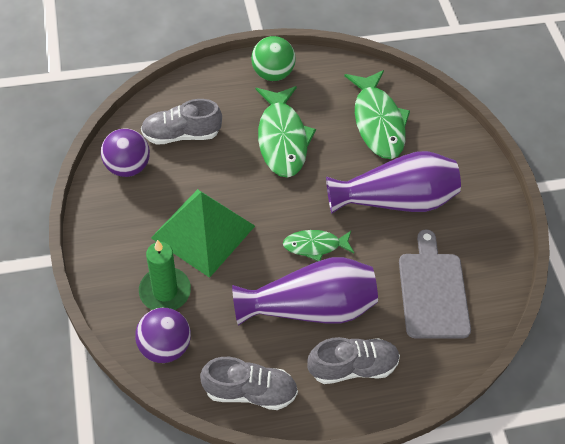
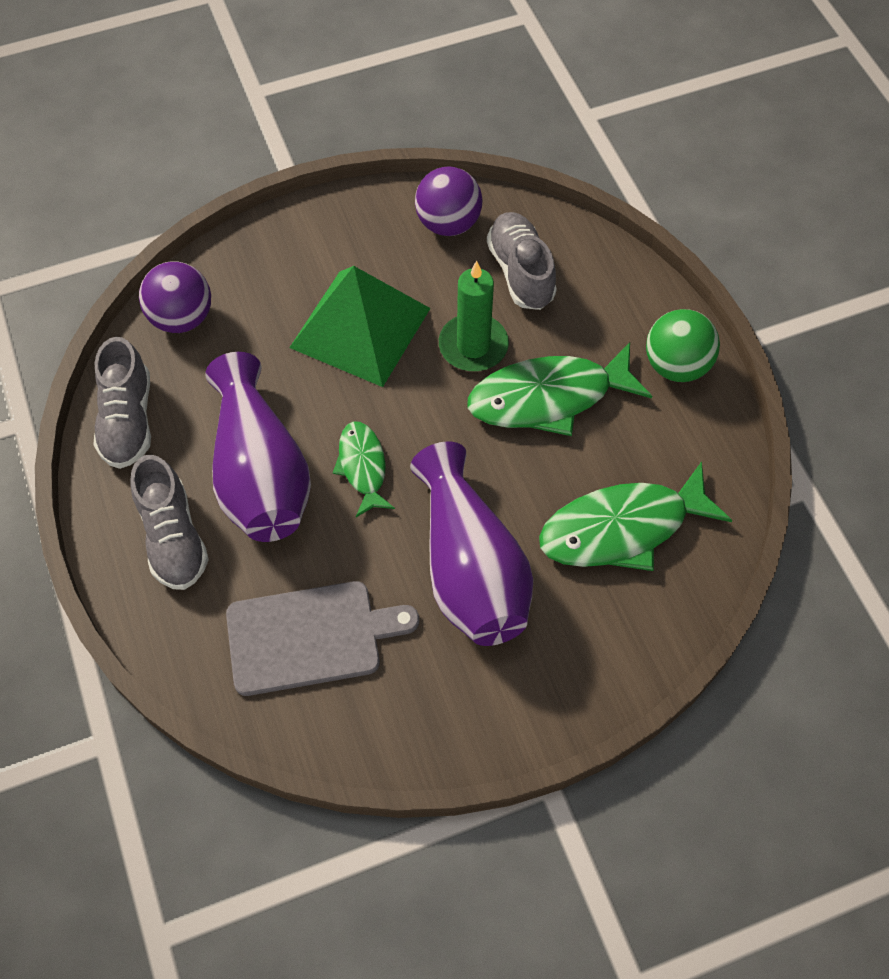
camera: 85 degrees right, 5 degrees up
(165, 291) = (260, 303): green candle -> green candle (473, 346)

